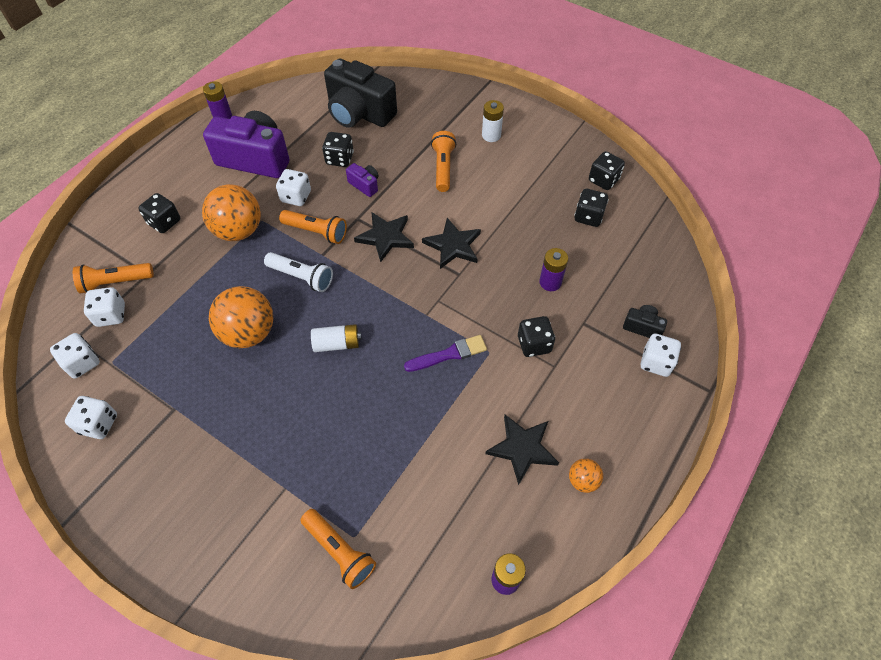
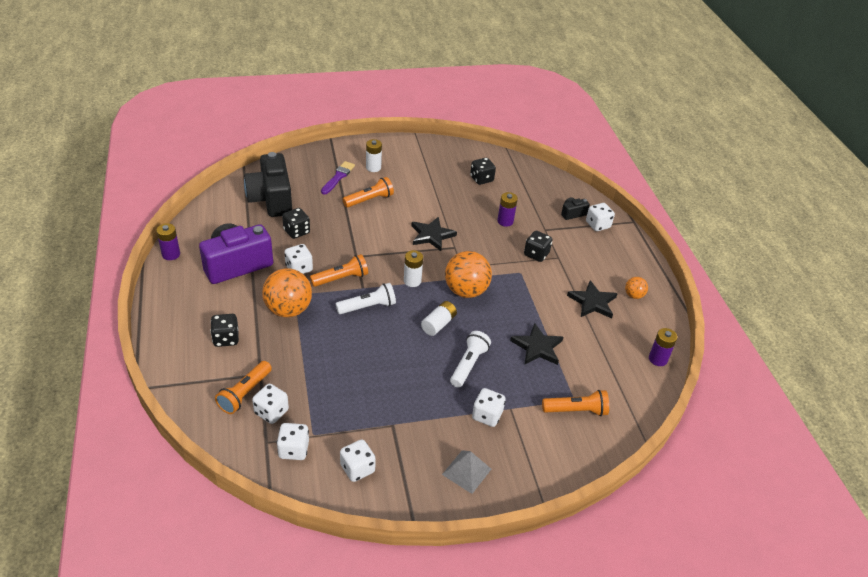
camera: 50 degrees left, 15 degrees down
(167, 512) = (466, 471): none -> grey pyramid
(249, 333) = (379, 355): orange ball -> orange ball (466, 291)
(255, 475) = (487, 415): none -> white dice
(308, 408) = (468, 365): none -> white flashlight
(359, 113) = (271, 199): black camera -> black camera turned 90 degrees clockwise
(365, 185) = (334, 236): purple camera -> none
(372, 280) = (412, 281): none -> white battery
(385, 237) = (388, 255): black star -> black star (537, 347)
(443, 168) = (369, 200): orange flashlight -> orange flashlight turned 105 degrees clockwise
(449, 354) = (503, 287): purple brush -> purple brush (338, 177)
(603, 180) = (465, 157): black dice -> none

